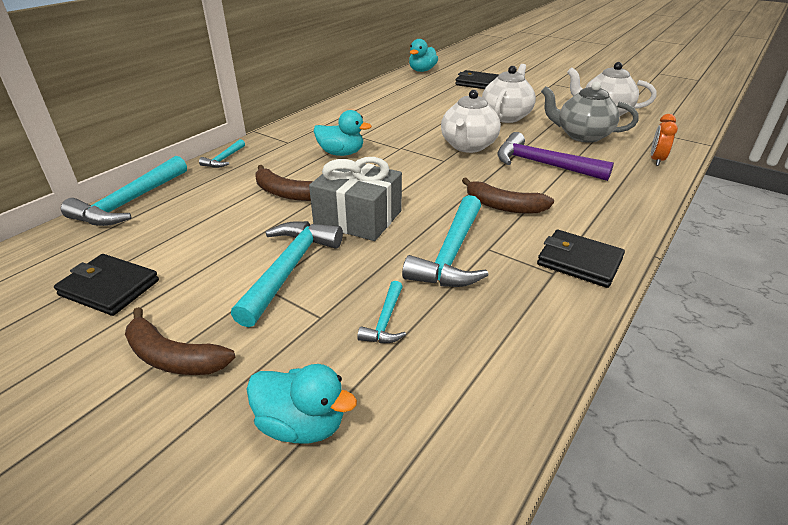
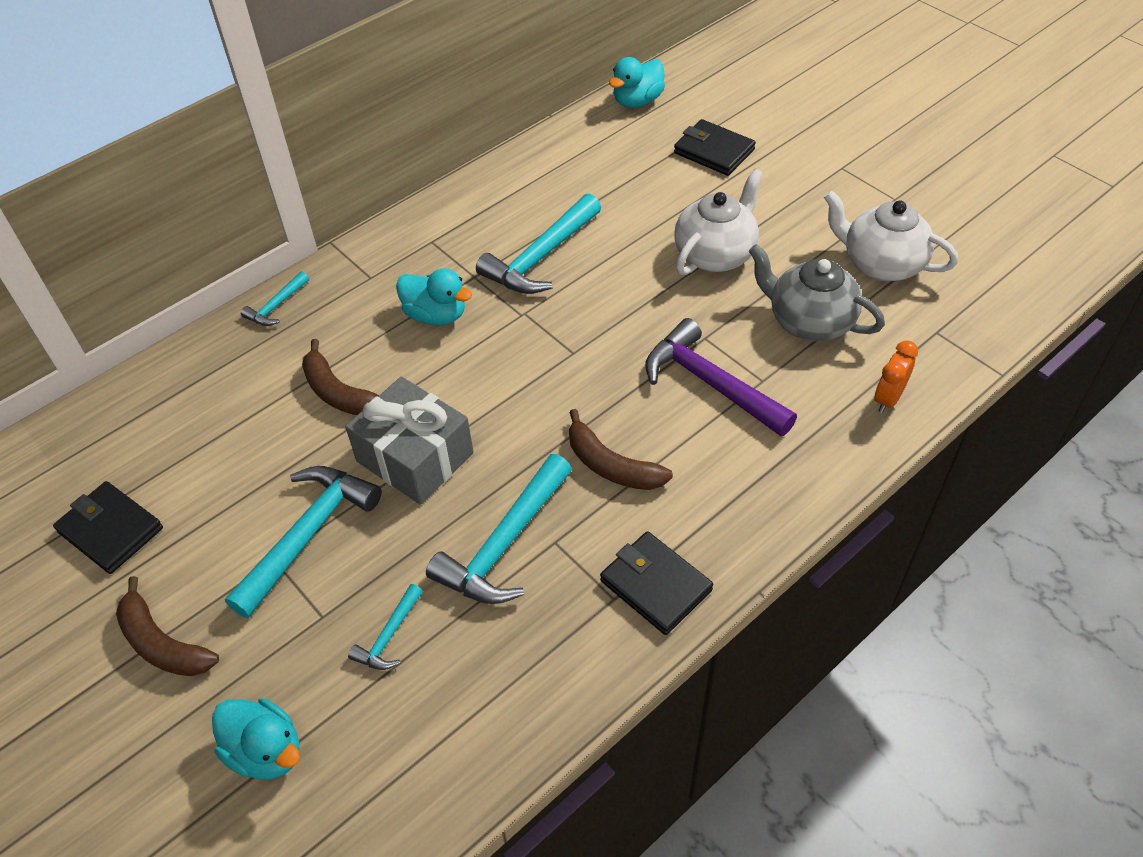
camera: 15 degrees right, 15 degrees up
(130, 202) = (148, 381): turquoise hammer -> turquoise hammer (541, 257)
(468, 146) = (622, 324): white teapot -> none

